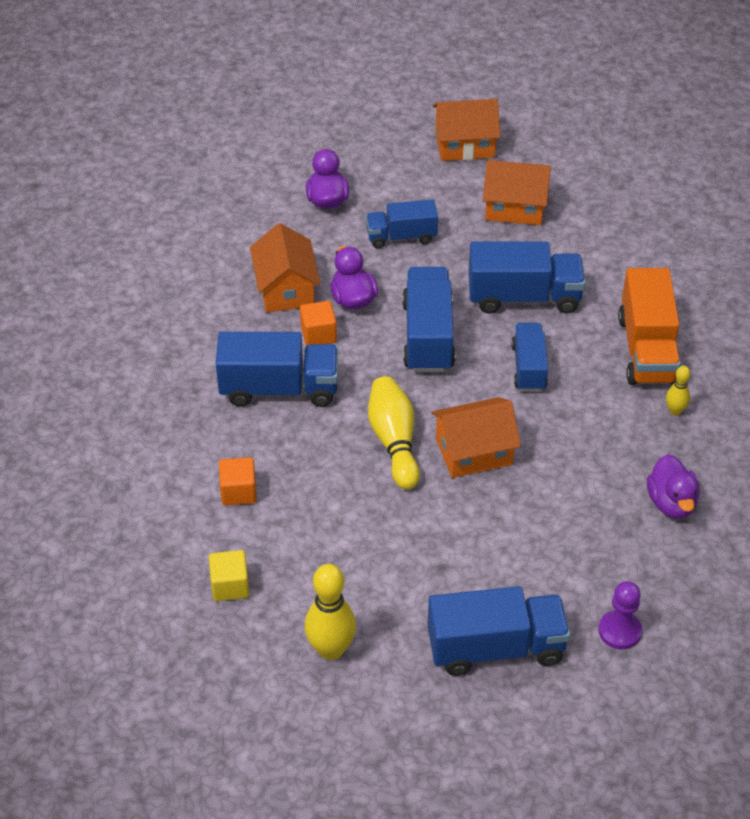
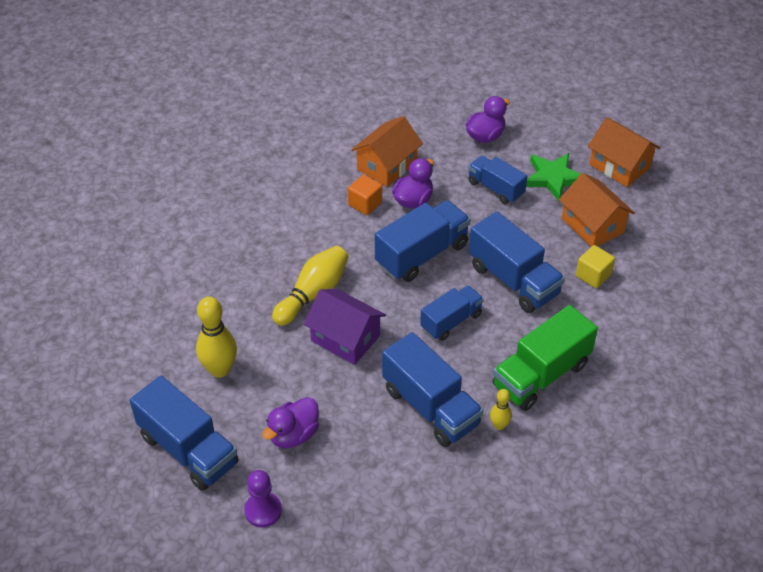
camera: 50 degrees right, 0 degrees up
(230, 586) = (123, 290): yellow cube -> yellow cube (593, 275)
(238, 492) = (199, 248): orange cube -> none
(279, 389) = (300, 214): blue truck -> blue truck (430, 407)
(331, 649) = (115, 367): yellow bowling pin -> yellow bowling pin (220, 369)
(431, 193) = (553, 178): none -> green star
(474, 452) = (345, 338): orange house -> purple house
(647, 349) = (541, 375): orange truck -> green truck
(671, 503) = (409, 473): purple duck -> purple duck (293, 435)

